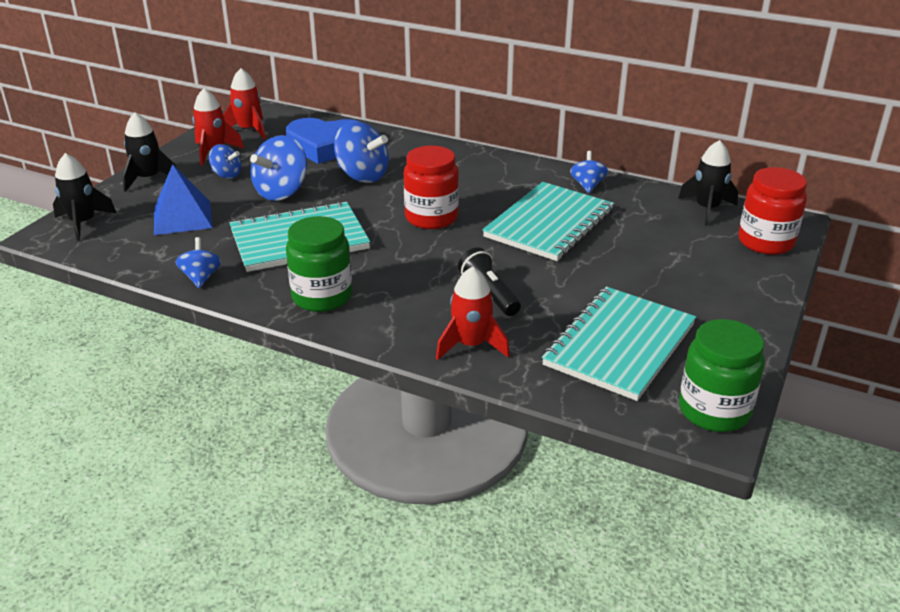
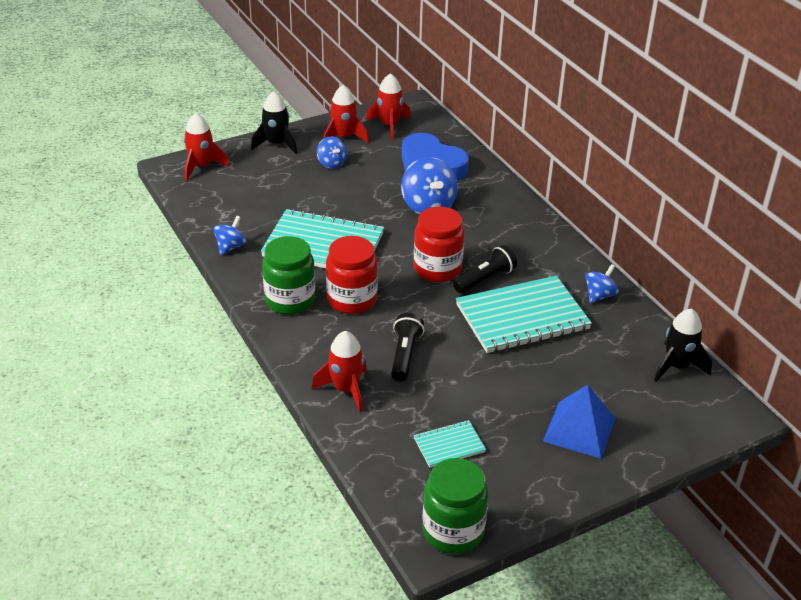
camera: 35 degrees right, 5 degrees up
(83, 223) = (201, 166): black rocket -> red rocket
(182, 217) = (266, 189): blue pyramid -> blue pyramid (579, 429)
(282, 192) = (354, 196): blue spinning top -> none
(482, 209) = (485, 279): none -> black flashlight
(619, 345) = (449, 445): turquoise notebook -> turquoise notebook, size x0.48
(765, 242) = (687, 422): red jar -> red jar (352, 300)

